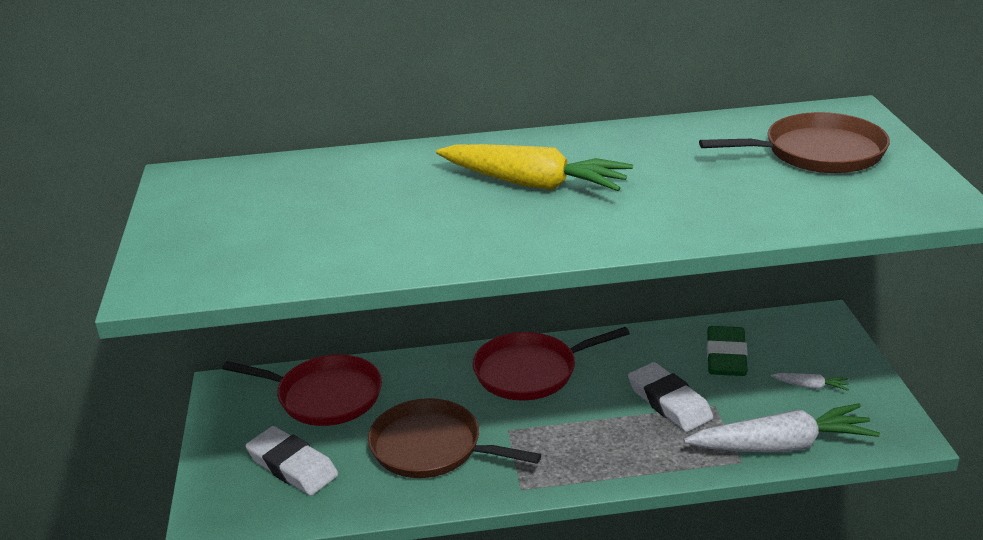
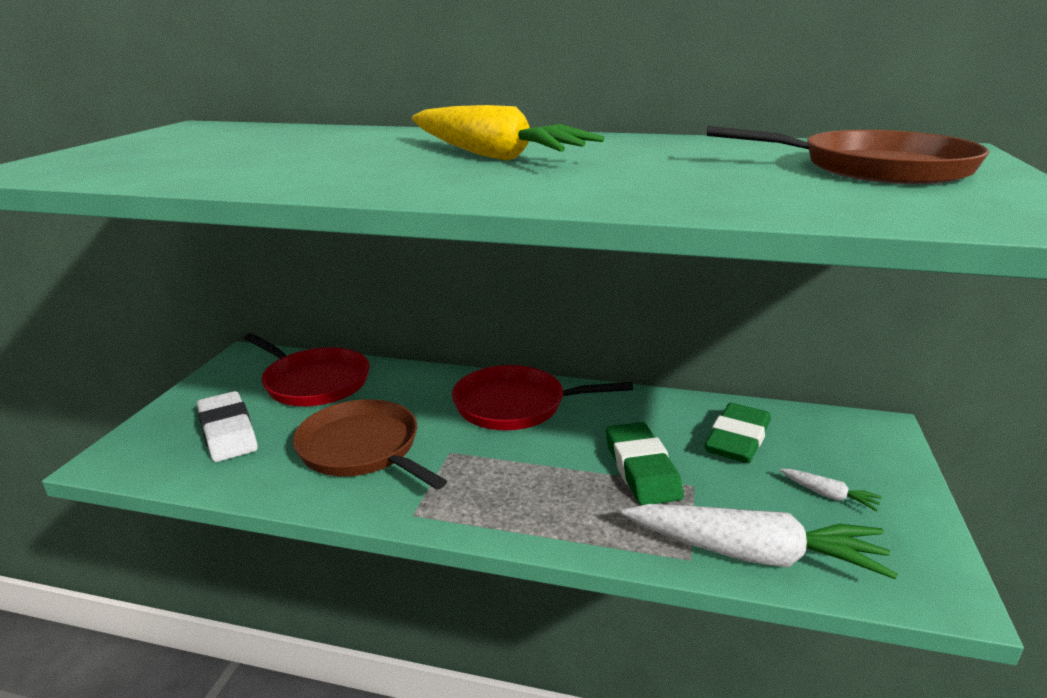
camera: 20 degrees right, 5 degrees down
(669, 402) = (642, 469): white eraser -> green eraser

